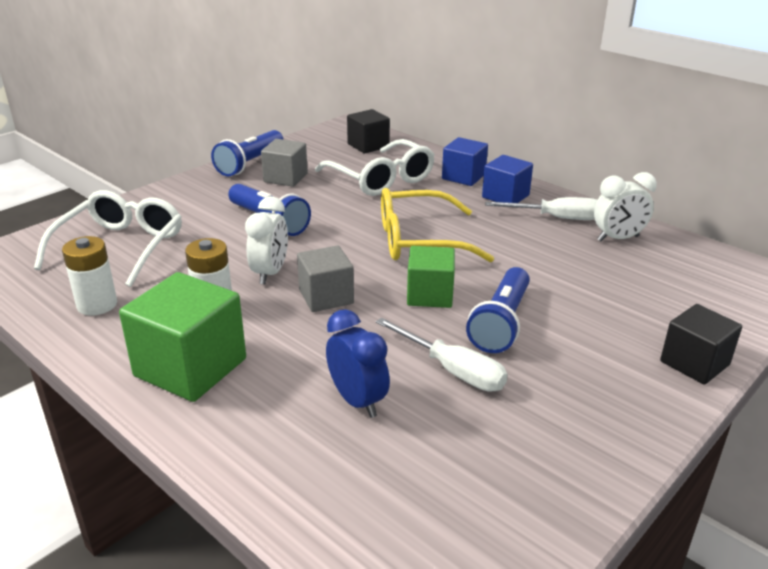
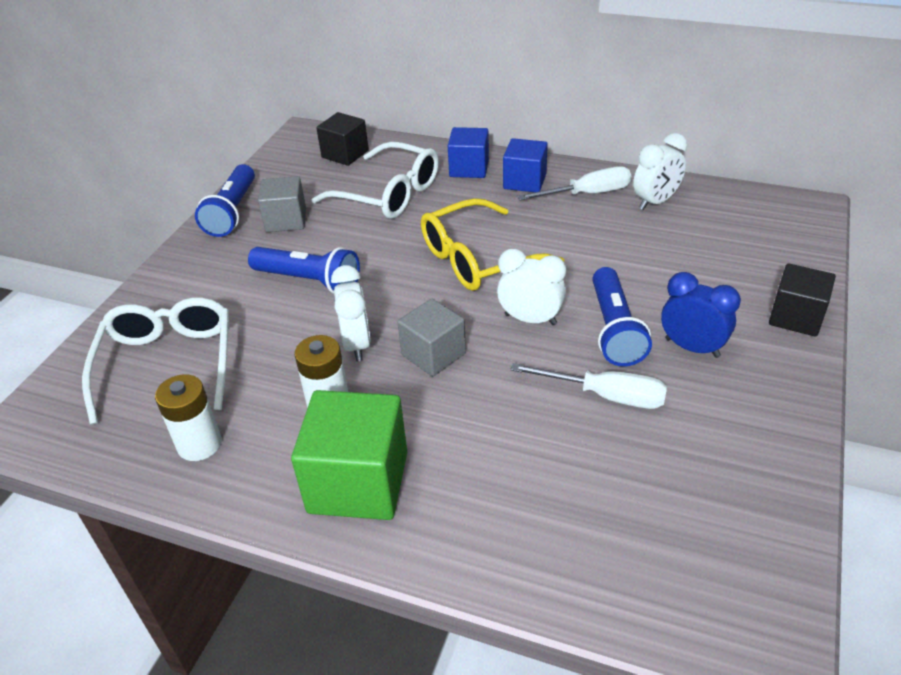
camera: 20 degrees left, 10 degrees up
(357, 401) = (544, 459): blue clock -> blue clock (692, 348)
(430, 295) = (530, 319): green cube -> white clock

